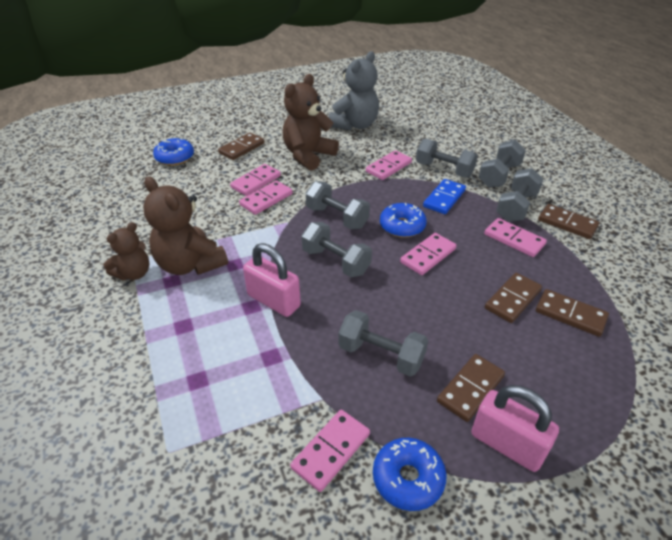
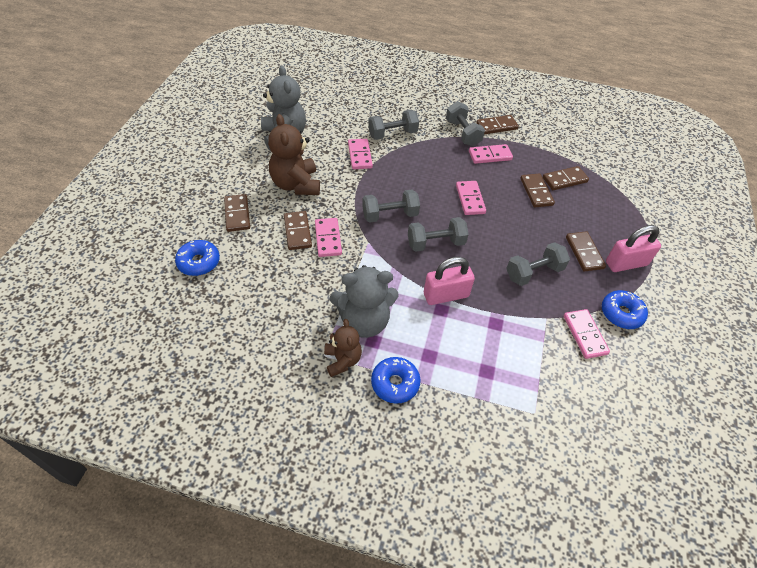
camera: 55 degrees left, 10 degrees up
(190, 264) = (364, 321): brown teddy bear -> grey teddy bear
(256, 182) = (297, 232): pink domino -> brown domino
(402, 226) = (431, 191): blue donut -> blue donut (395, 383)
(444, 198) = (422, 155): blue domino -> none
(499, 176) = (425, 117): grey dumbbell -> none

